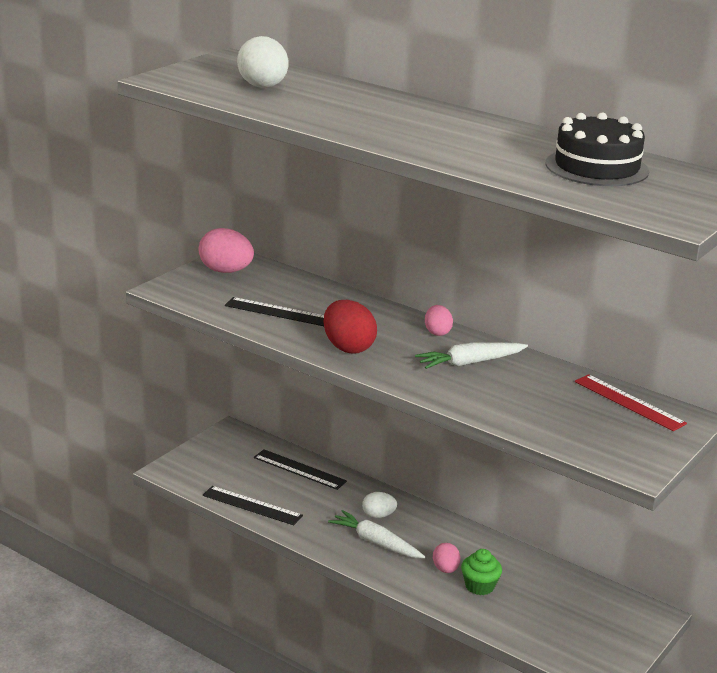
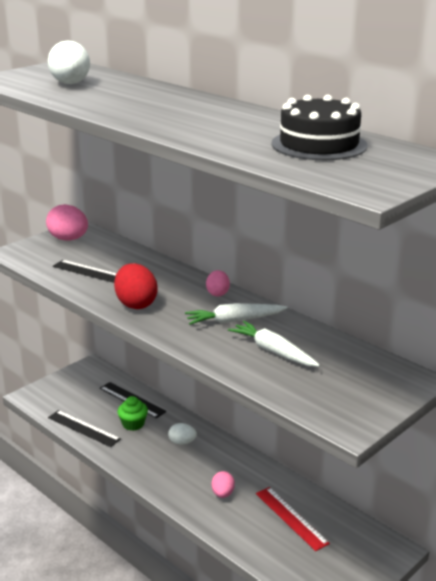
camera: 10 degrees right, 0 degrees up
(376, 542) = (172, 466): white carrot -> white carrot (273, 351)
(479, 586) = (247, 511): green cupcake -> green cupcake (133, 424)
(629, 402) = (363, 362): red ruler -> red ruler (291, 518)

